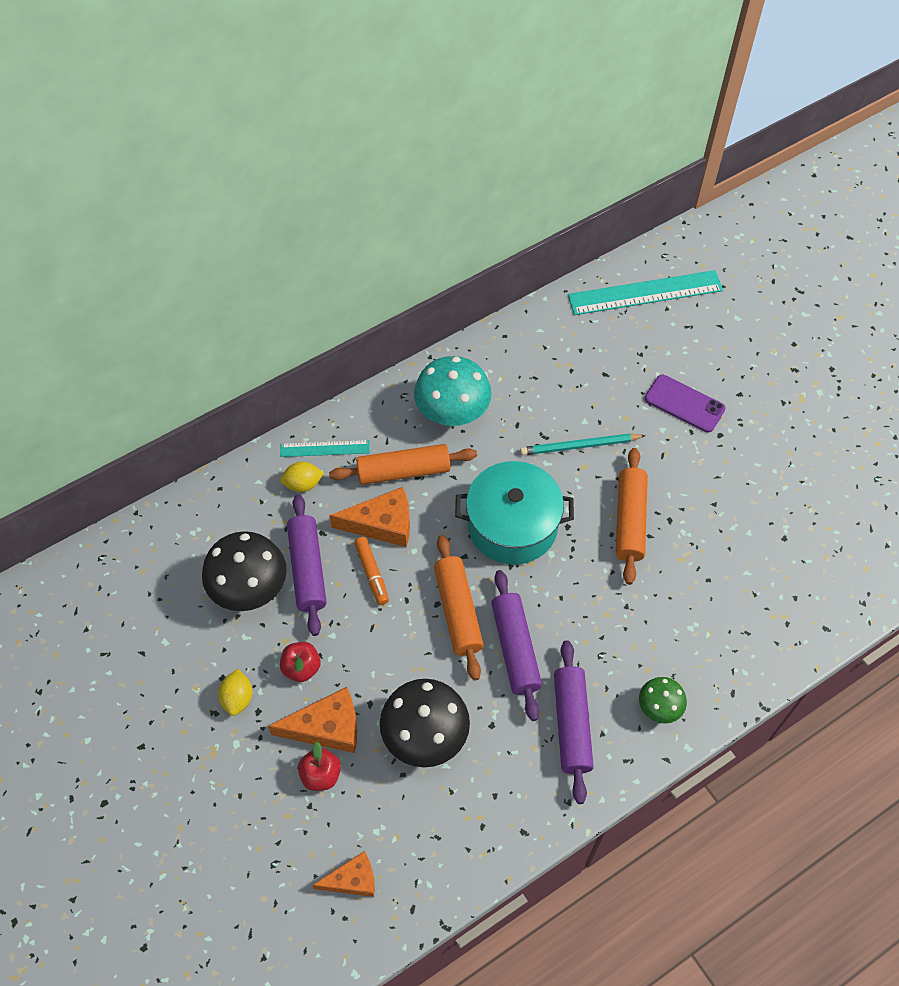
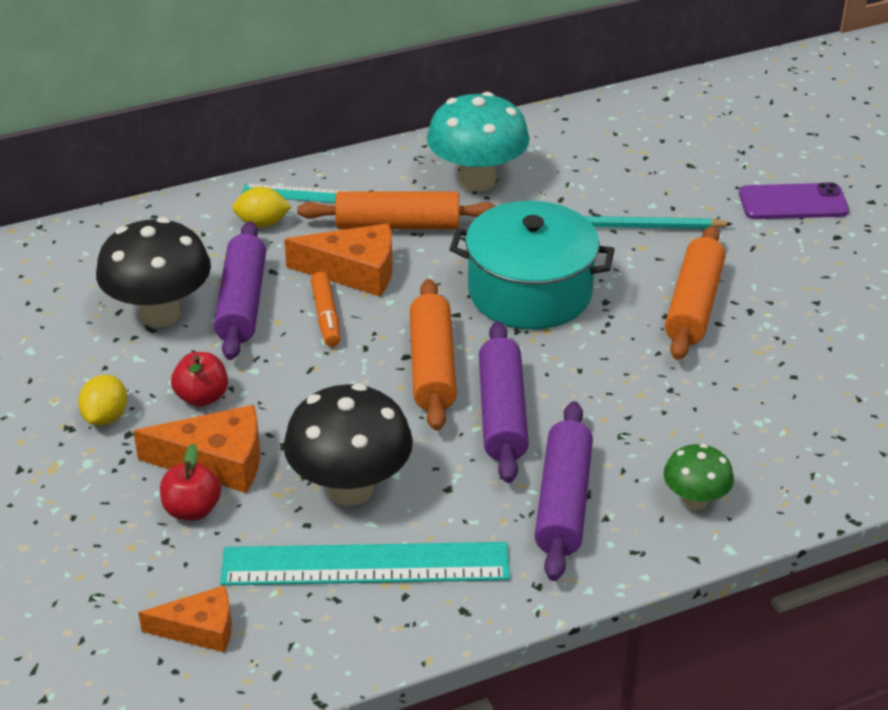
camera: 10 degrees right, 20 degrees down
(645, 293) = (760, 98): turquoise ruler -> turquoise ruler (365, 564)
(684, 404) = (793, 202): purple phone -> purple phone turned 45 degrees counterclockwise

